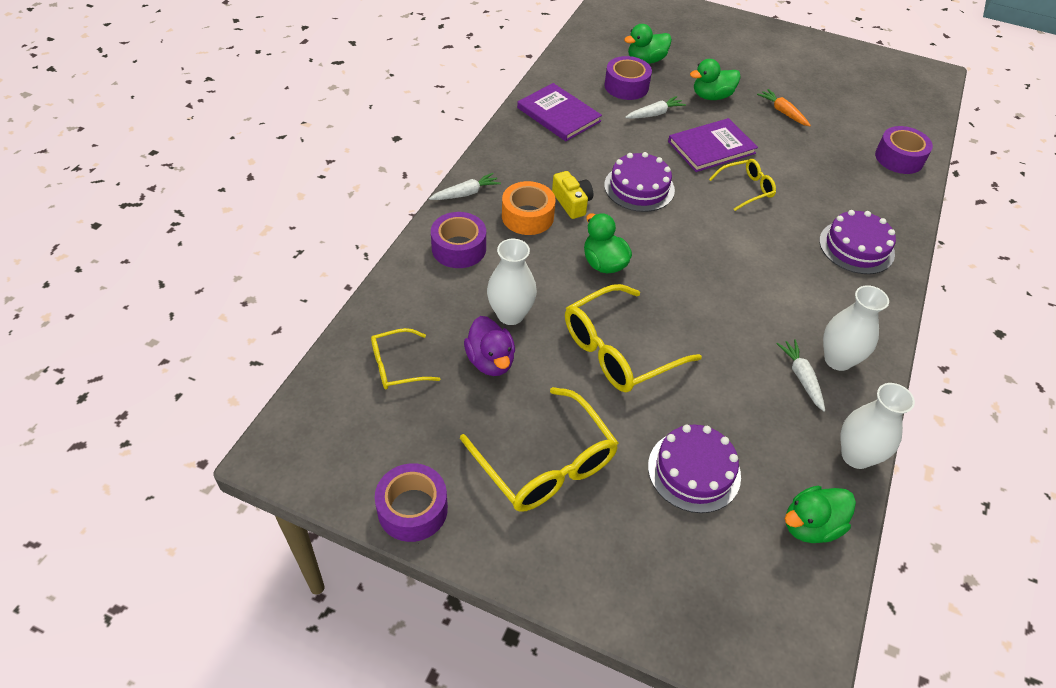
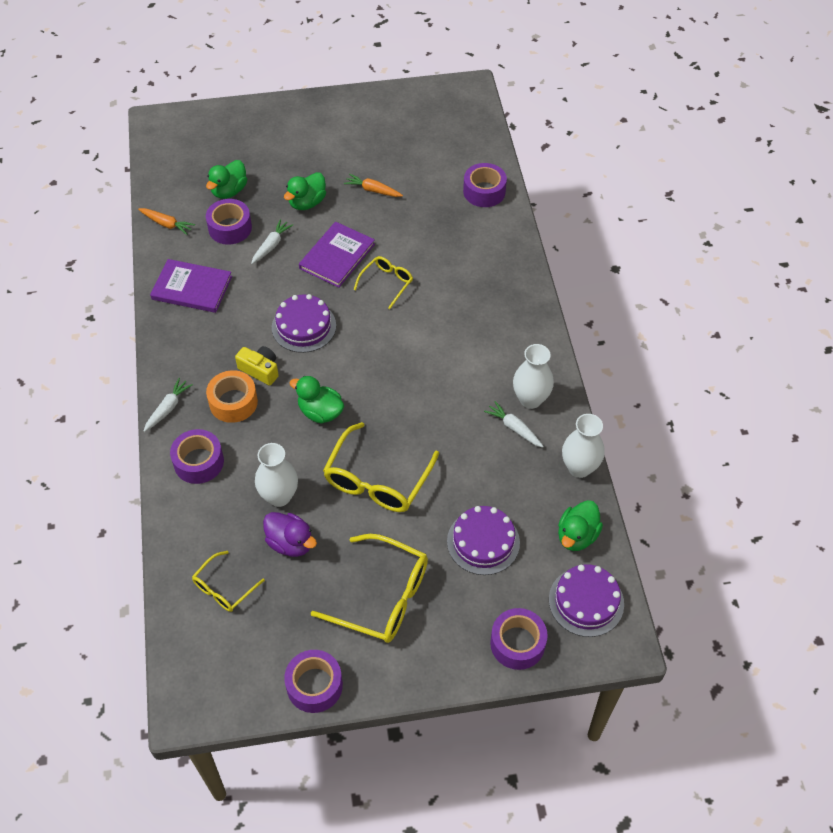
camera: 30 degrees left, 5 degrees up
(573, 61) = (166, 224): none -> orange carrot
(664, 602) = (517, 643): none -> purple tape
(856, 247) = (495, 294): purple cake -> purple cake (586, 601)

